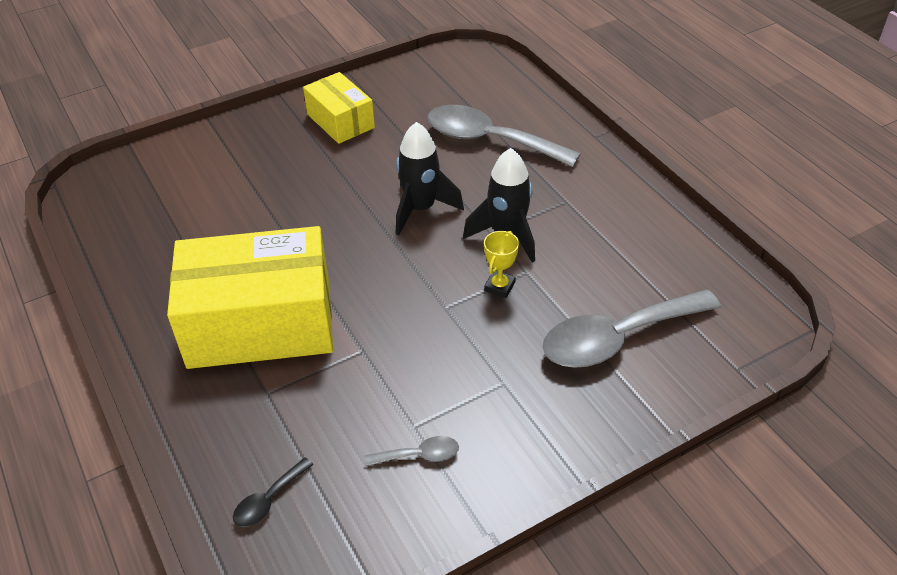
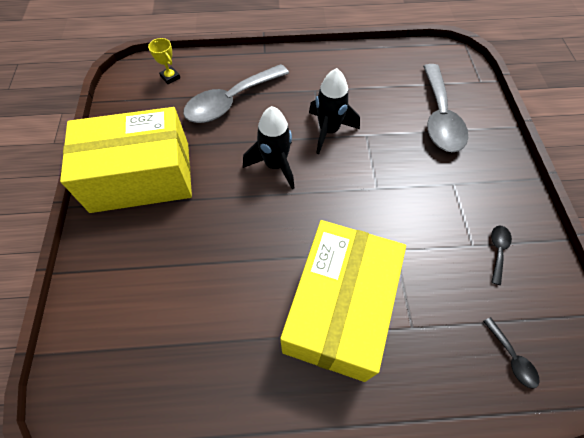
camera: 65 degrees left, 15 degrees up
(340, 121) = (141, 177): yellow box -> yellow box, size x1.86
(419, 455) = (497, 251): grey spoon -> black spoon
(499, 286) = (372, 153): yellow trophy -> yellow trophy (170, 77)

